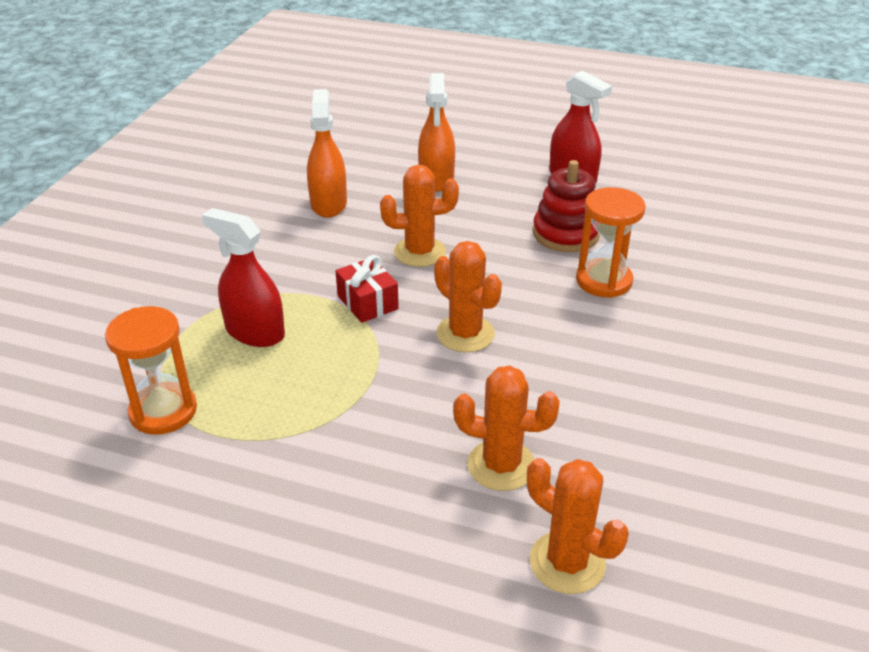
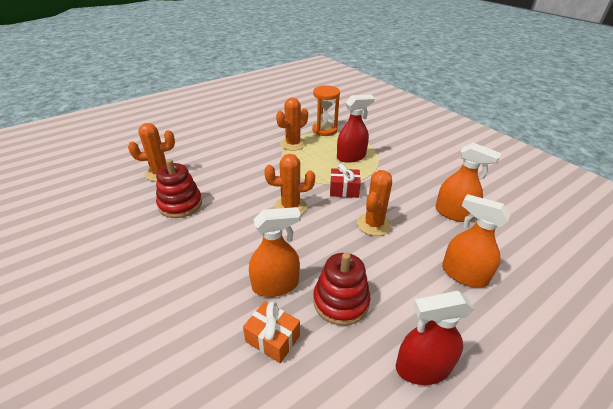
camera: 125 degrees right, 0 degrees up
(501, 465) = (211, 180): orange cactus -> orange cactus (293, 144)
(600, 456) = (180, 204): none -> red stacking toy
(603, 281) = (275, 285): orange hourglass -> orange spray bottle
(657, 254) = (272, 338): none -> orange gift

